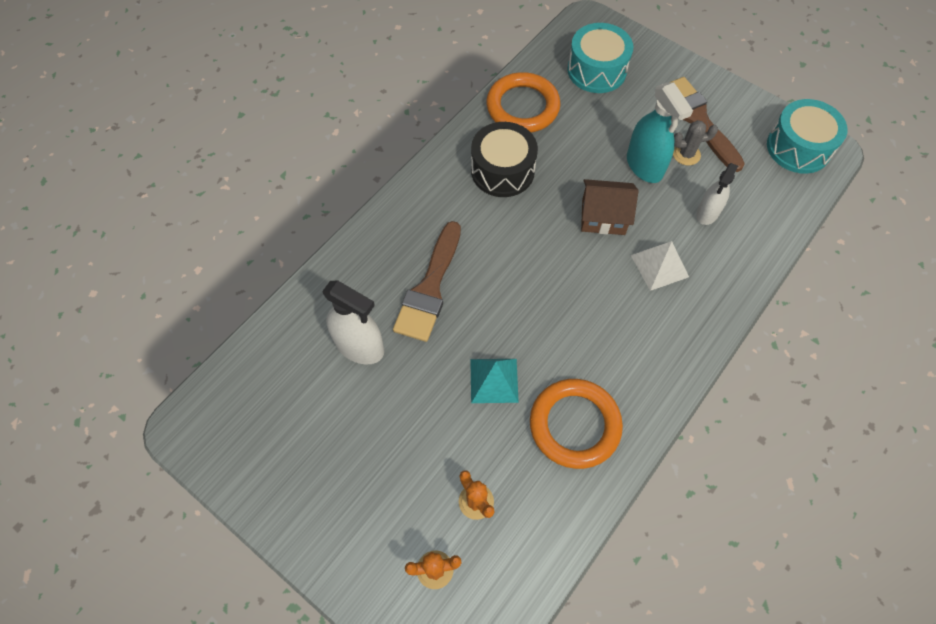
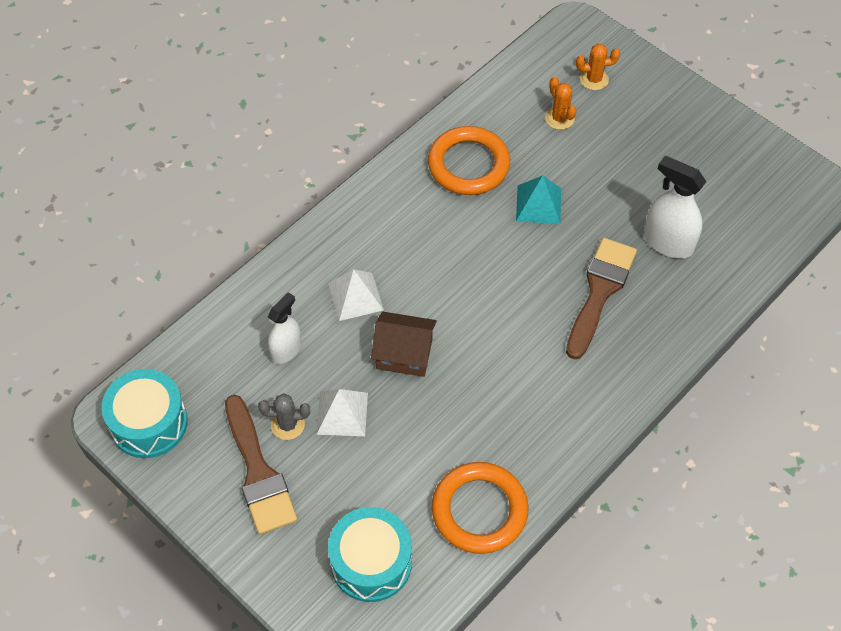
camera: 175 degrees left, 5 degrees down
(502, 170) = (513, 420): black drum -> none
(644, 166) = (342, 413): turquoise spray bottle -> white pyramid

